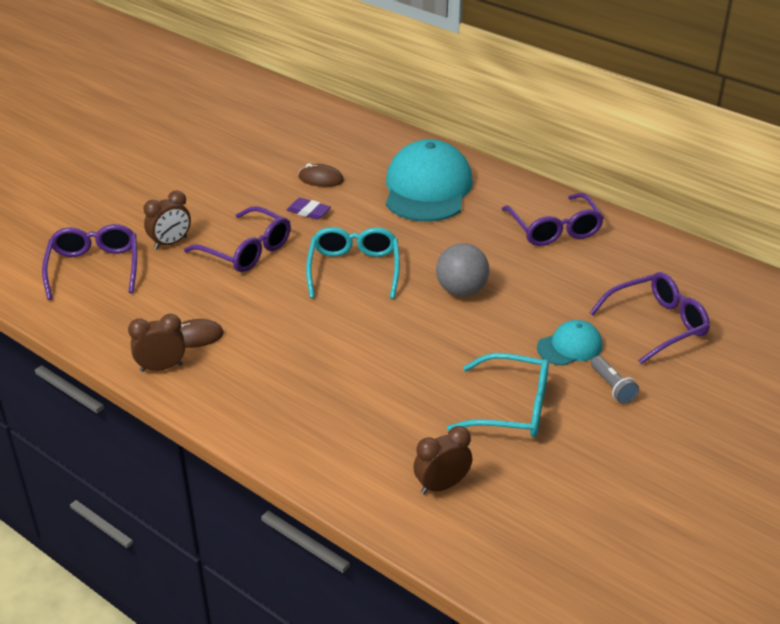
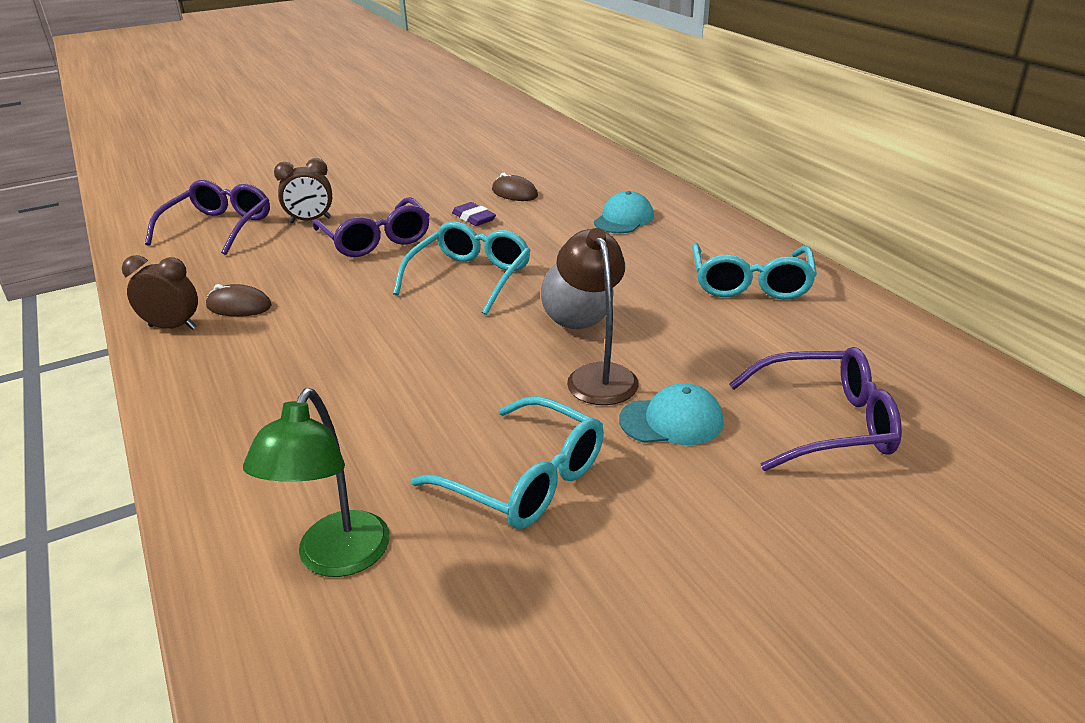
camera: 25 degrees right, 5 degrees down
(427, 189) = (623, 219): turquoise cap -> turquoise cap, size x0.49
(442, 485) = (336, 559): brown clock -> green lamp
(503, 327) = (597, 375): none -> brown lamp
(554, 229) = (750, 283): purple glasses -> turquoise glasses
(612, 387) = (697, 492): grey flashlight -> none

